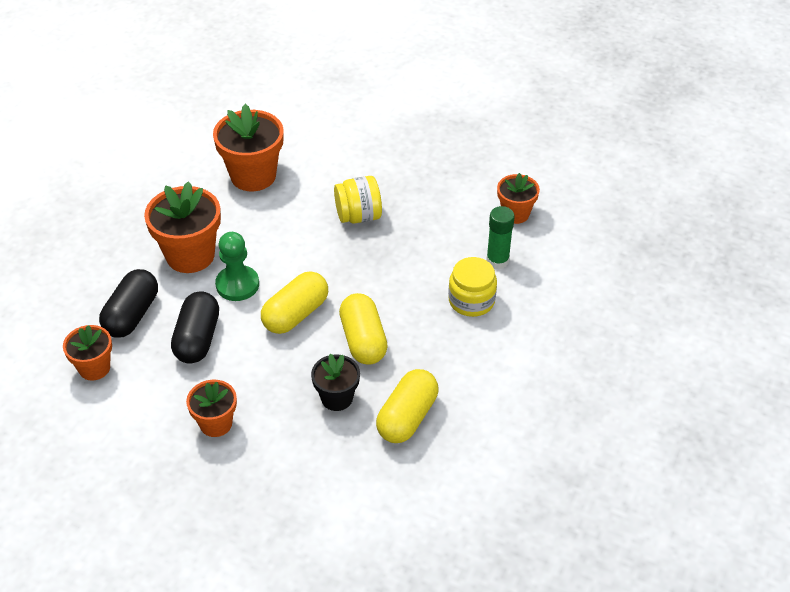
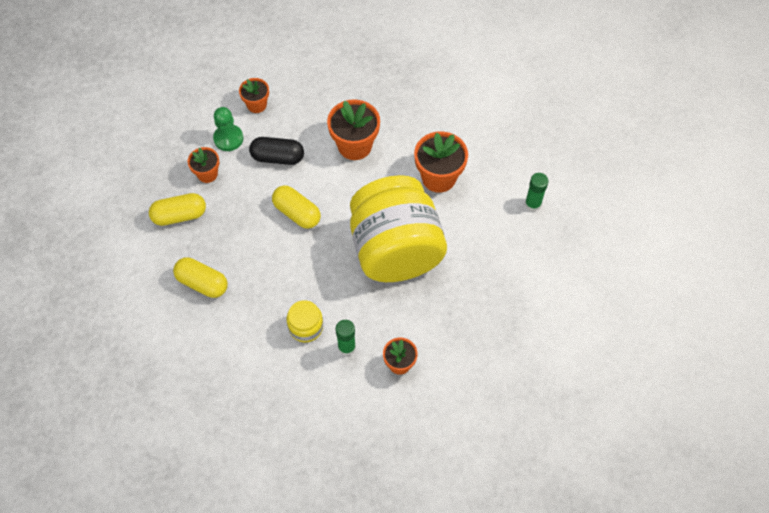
camera: 90 degrees right, 15 degrees up
(132, 315) = (300, 119): black capsule -> none
(237, 285) = (326, 176): green pawn -> green pawn (228, 138)
(300, 100) = (532, 204): none -> green glue stick
(337, 398) = (222, 241): black flower pot -> none
(358, 216) = (395, 250): yellow jar -> yellow jar, size x2.49
(363, 340) = (271, 255): yellow capsule -> yellow capsule (179, 215)

